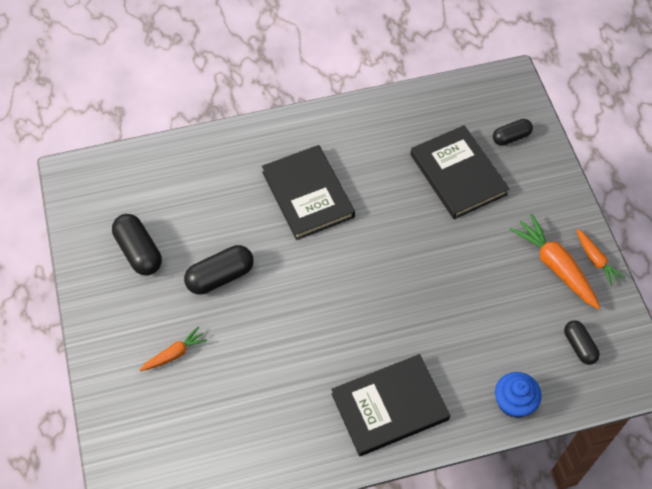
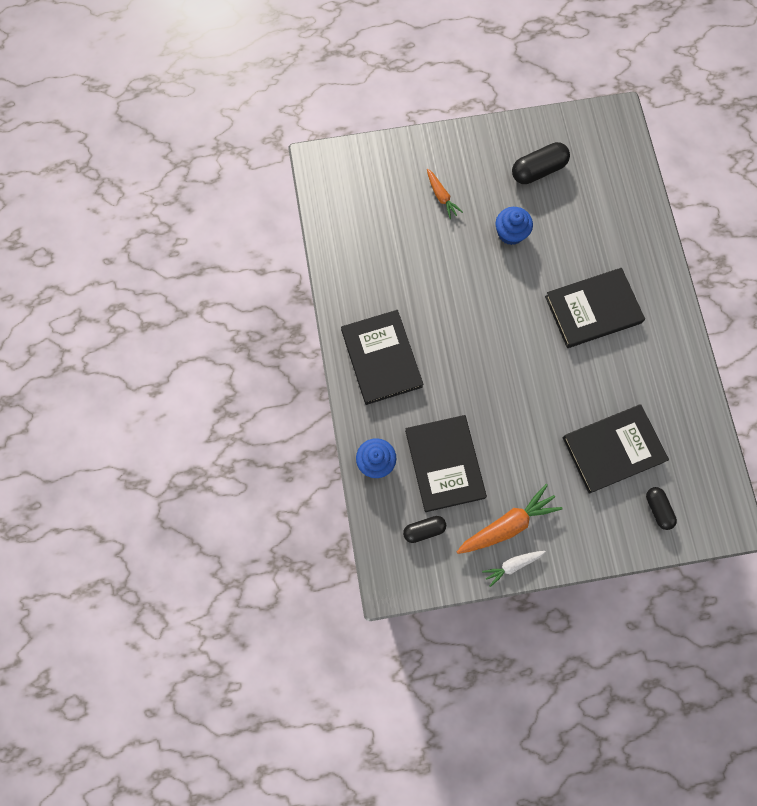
camera: 95 degrees right, 15 degrees up
(220, 276) = (511, 233): black capsule -> blue cupcake
(503, 330) = (445, 464): none -> black book
(595, 260) = (512, 565): orange carrot -> white carrot

